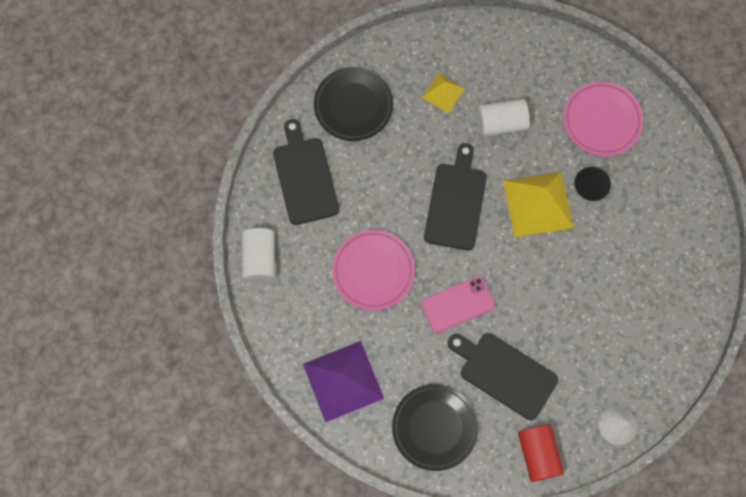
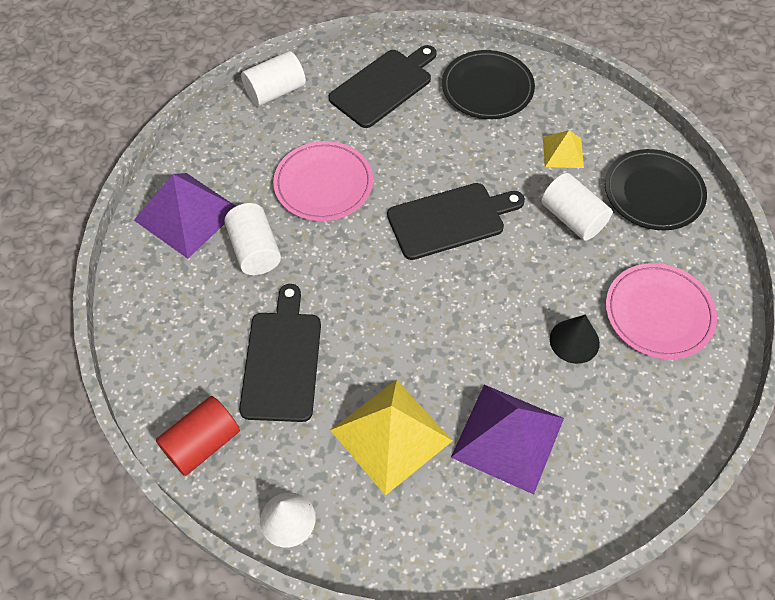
camera: 60 degrees right, 15 degrees down
(404, 348) = (255, 250): none -> white cylinder
(434, 427) = (179, 321): black plate -> black plate (653, 193)
(457, 304) = (335, 276): pink phone -> none
(537, 204) = (507, 297): yellow pyramid -> yellow pyramid (391, 435)
(635, 265) = (508, 437): none -> purple pyramid

